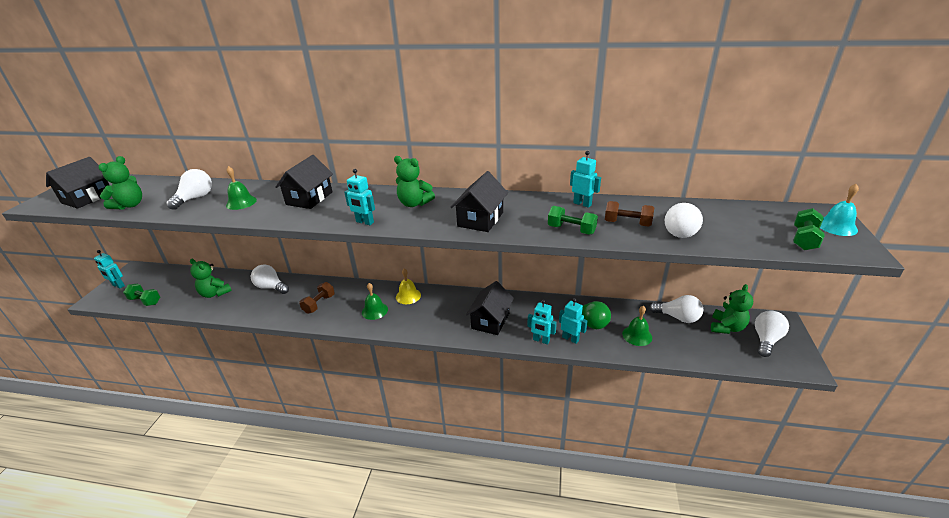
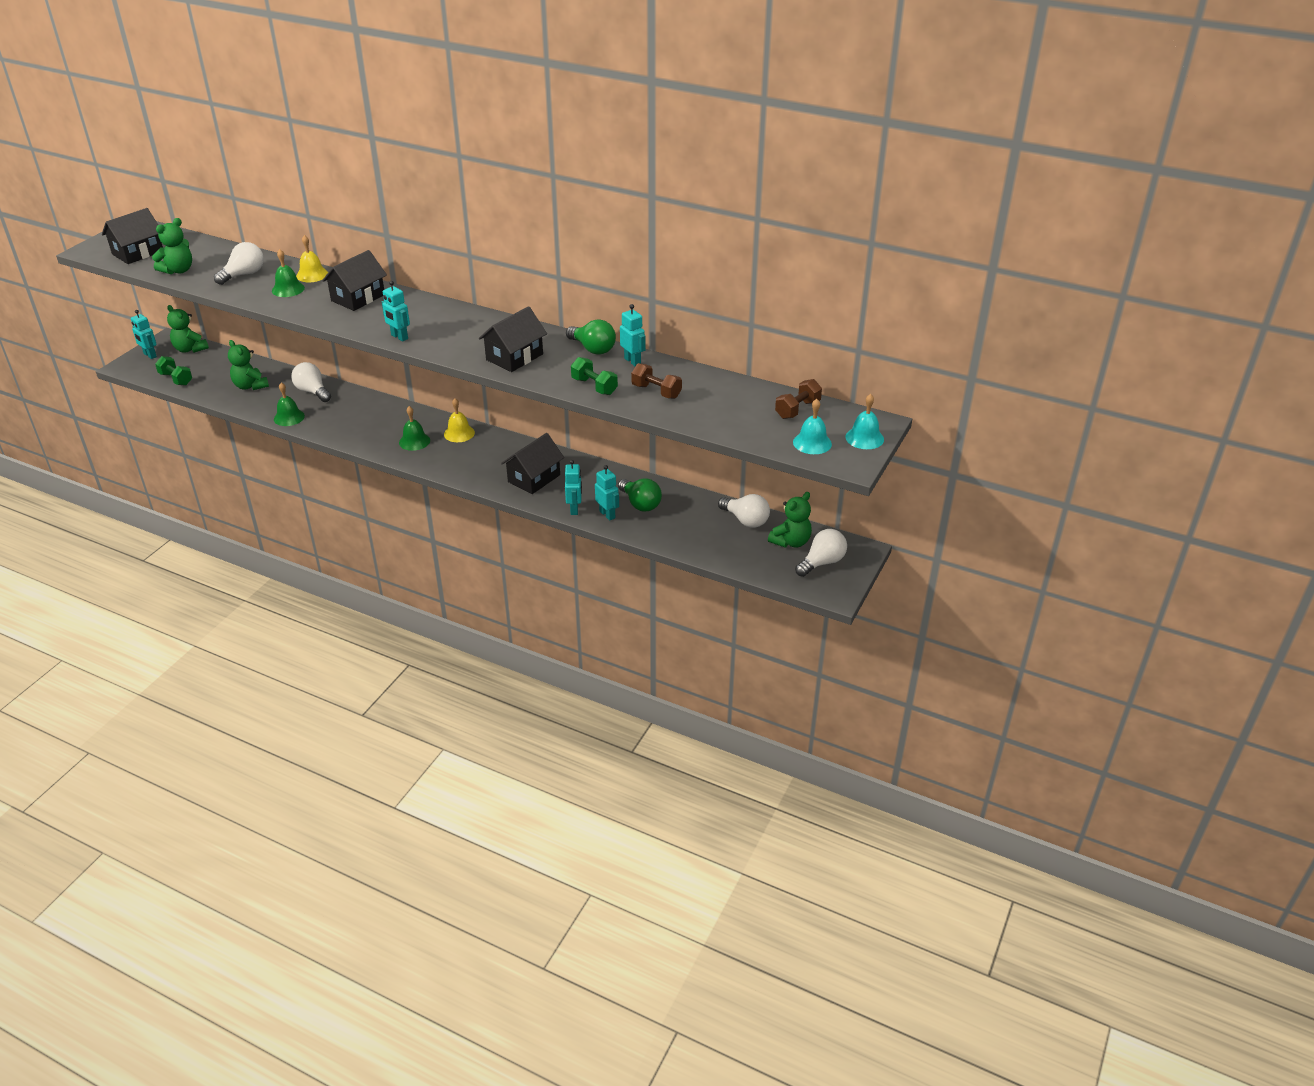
camera: 15 degrees right, 5 degrees up
(259, 188) = (312, 275): none -> yellow bell
(319, 304) = (358, 421): brown dumbbell -> brown dumbbell (797, 409)
(414, 203) = (460, 326): green teddy bear -> green teddy bear (190, 349)
(540, 201) = (593, 349): none -> green light bulb
(541, 340) = (574, 509): turquoise robot -> turquoise robot turned 135 degrees counterclockwise
(637, 335) = (682, 527): green bell -> green bell (289, 417)
(681, 231) = (701, 410): white light bulb -> none
(804, 239) = (812, 443): green dumbbell -> turquoise bell

